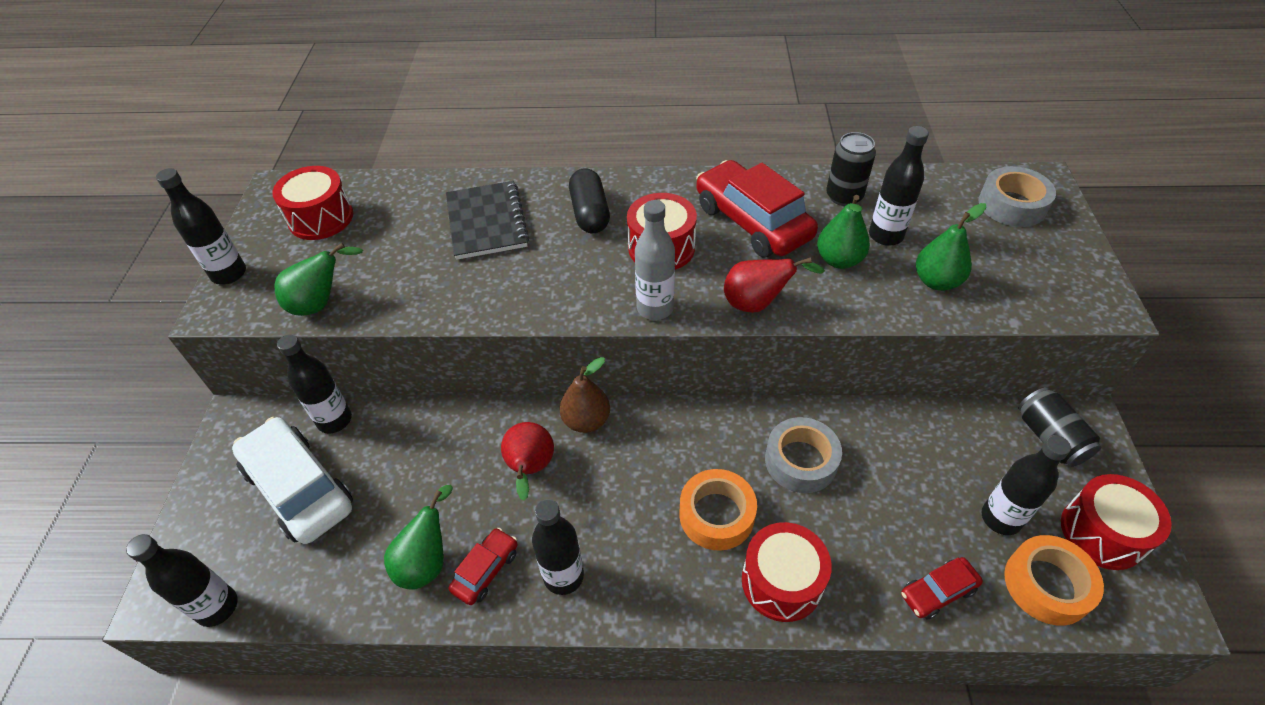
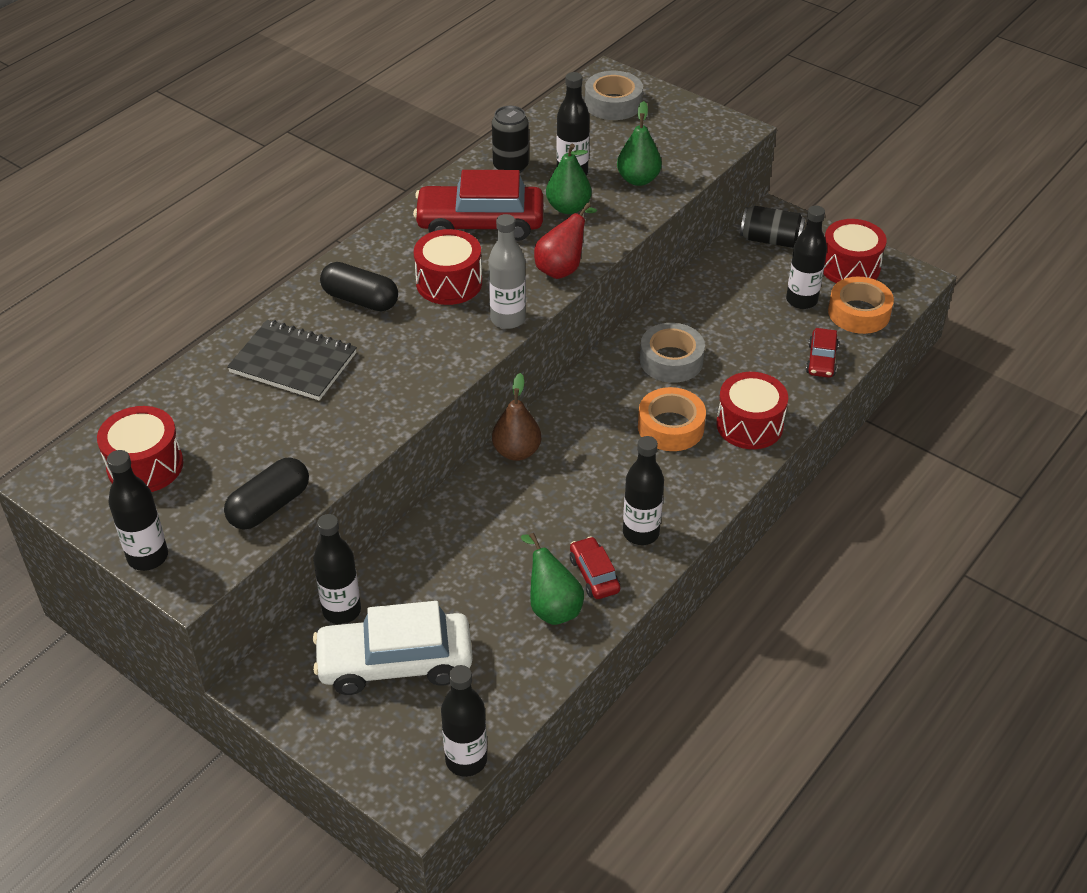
camera: 55 degrees left, 5 degrees down
(320, 303) = (269, 506): green pear -> black capsule
(530, 469) = (528, 507): red pear -> none

